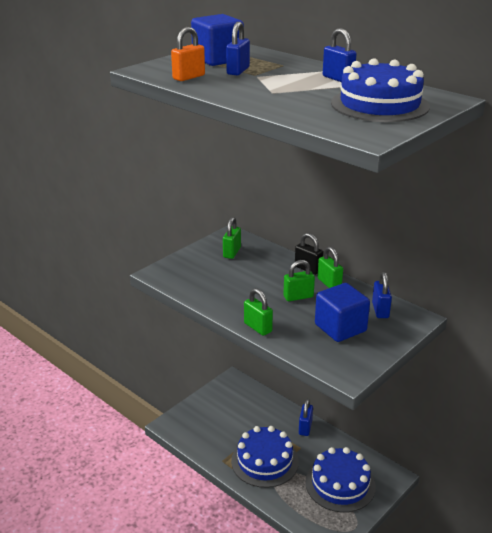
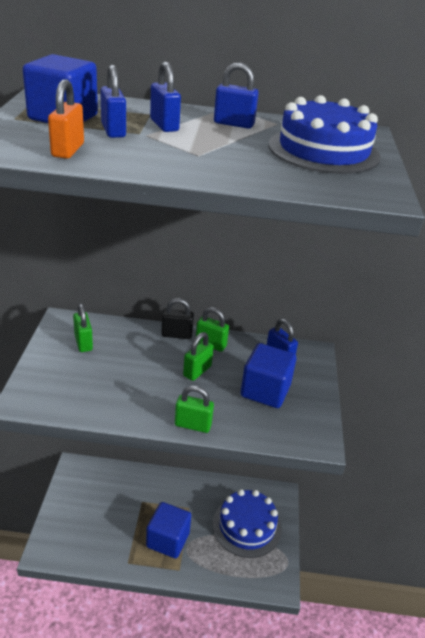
camera: 40 degrees left, 5 degrees up
(264, 461) = (168, 540): blue cake -> blue cube
(305, 428) = (178, 485): blue padlock -> blue padlock (164, 125)

